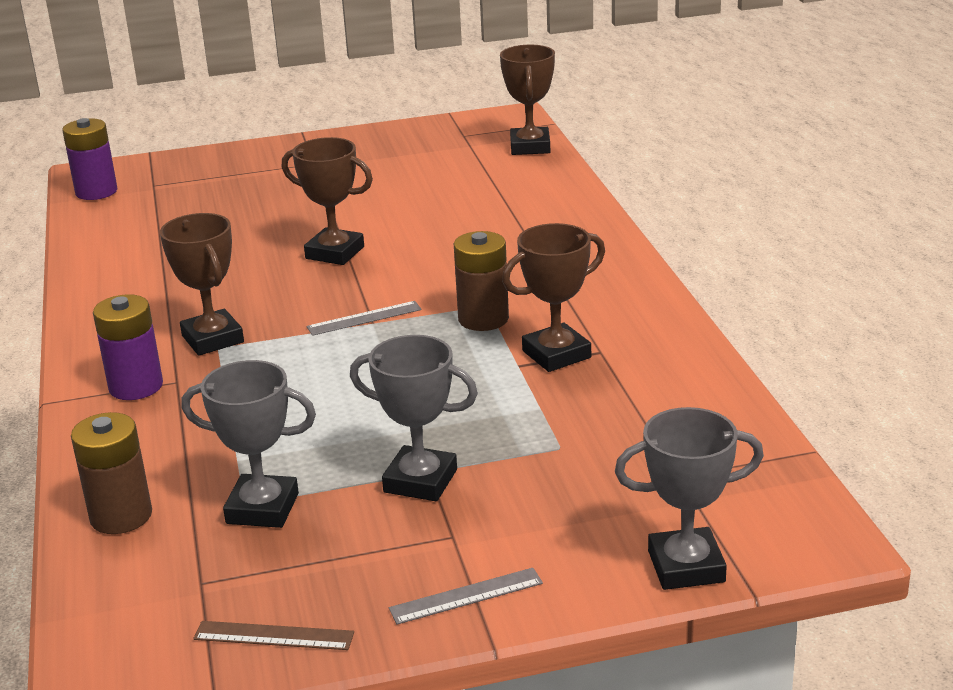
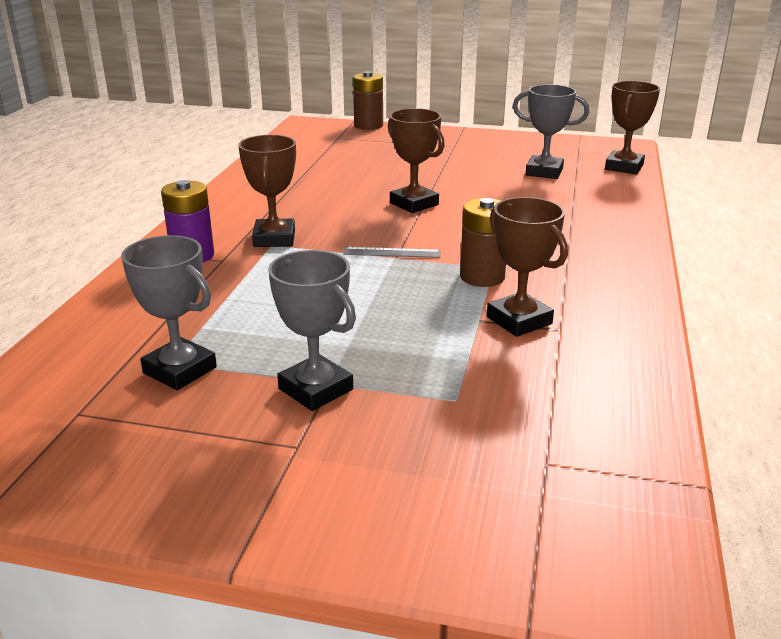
camera: 25 degrees right, 0 degrees up
(96, 192) = (299, 134): purple battery -> none
(121, 516) = (84, 342): brown battery -> brown battery (368, 125)
(274, 635) = (77, 480): brown ruler -> none
(466, 596) = (255, 507): grey ruler -> none
(556, 354) = (519, 320): brown trophy -> brown trophy turned 60 degrees clockwise
(686, 566) = (480, 562): grey trophy -> grey trophy (544, 172)

